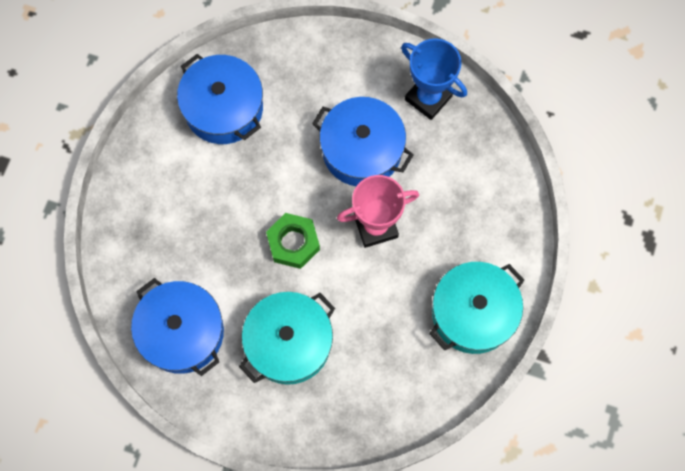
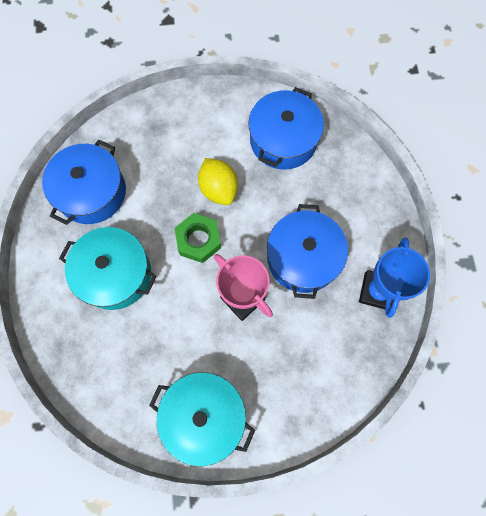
camera: 65 degrees right, 0 degrees up
(246, 198) = (218, 189): none -> yellow lemon

